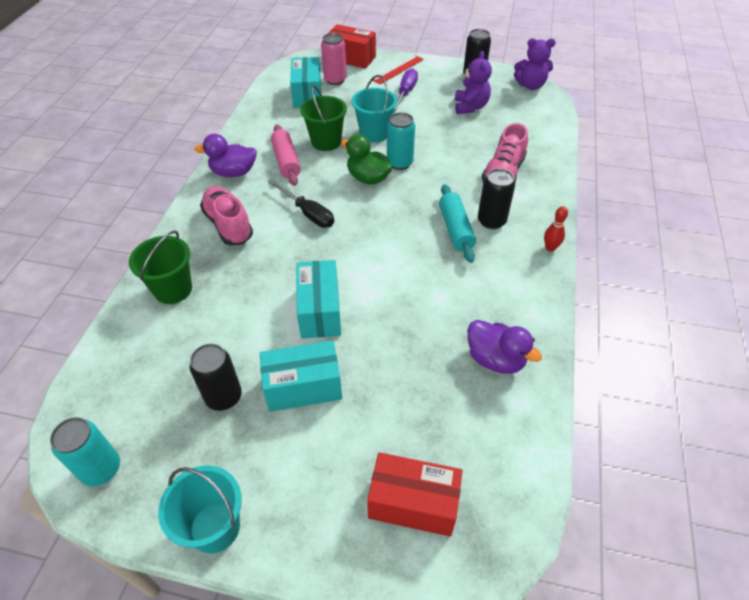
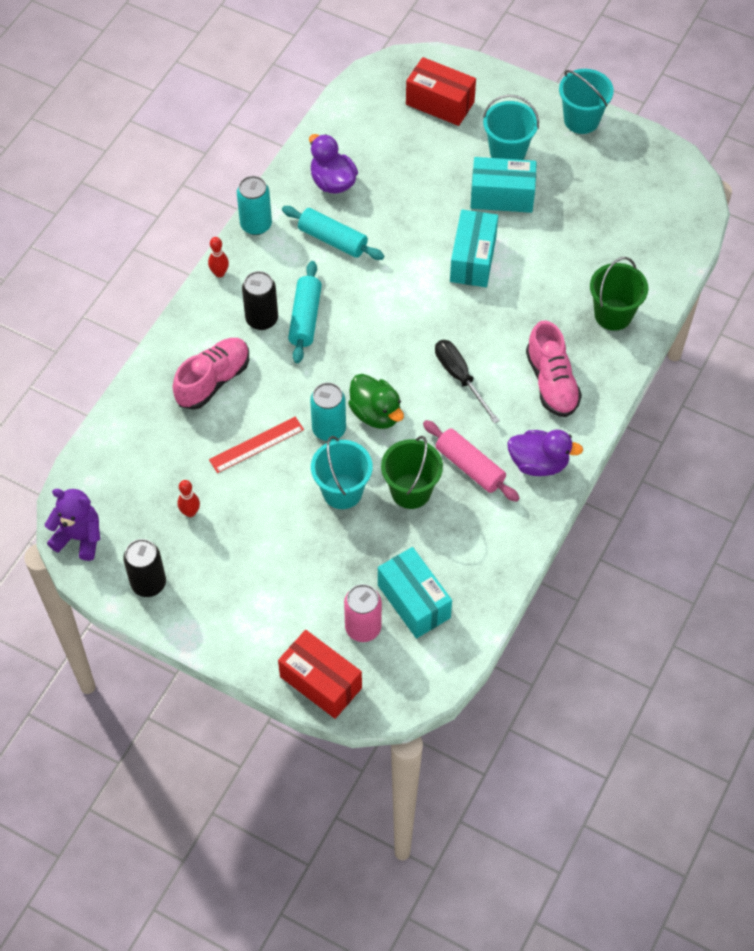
camera: 165 degrees left, 10 degrees up
(101, 469) = (665, 173): turquoise can -> turquoise can (256, 225)
(224, 397) = (569, 203): black can -> none
(286, 161) = (469, 467): pink rolling pin -> pink rolling pin turned 45 degrees counterclockwise
(307, 94) = (414, 601): turquoise box -> turquoise box turned 45 degrees counterclockwise
(307, 448) = (507, 152): none -> turquoise bucket
(398, 69) = (257, 630): red ruler -> red ruler (256, 444)
(405, 93) = (269, 566): purple screwdriver -> none
(465, 299) = (332, 240): none -> turquoise rolling pin
(470, 107) = (190, 512): purple teddy bear -> red bowling pin

